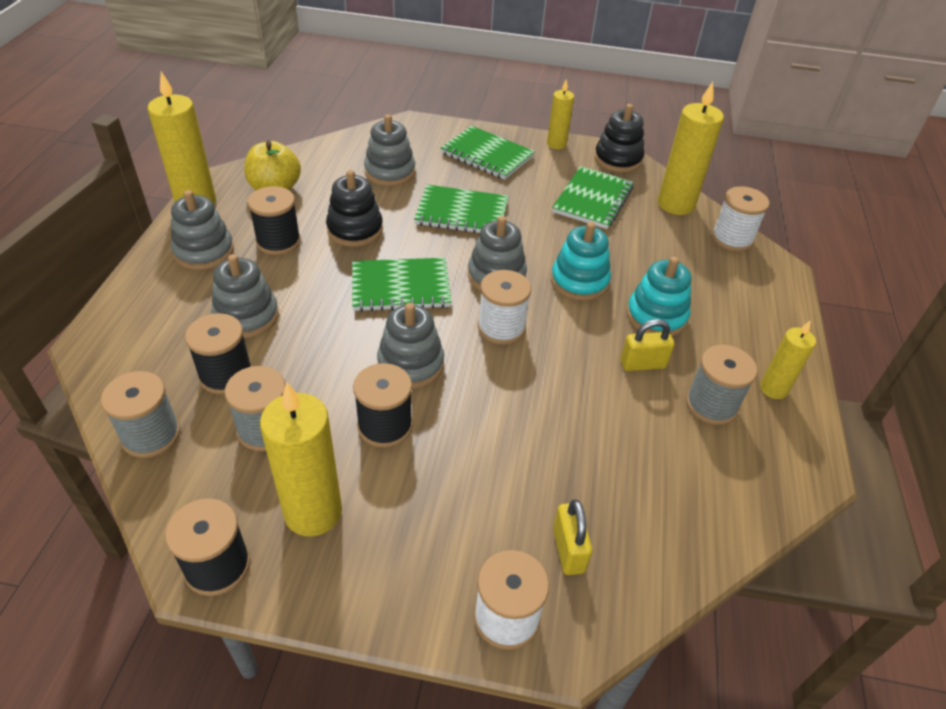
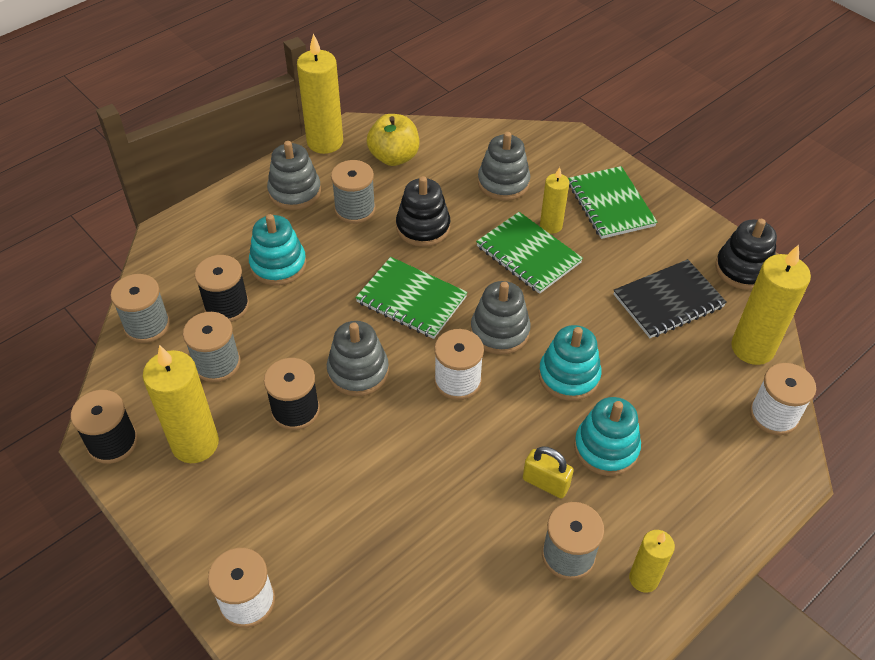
camera: 40 degrees right, 5 degrees up
(246, 316) = (278, 265): grey stacking toy -> turquoise stacking toy
(278, 241) = (355, 209): black spool -> grey spool
(556, 144) = (694, 223): yellow candle -> yellow candle (551, 226)
(568, 550) = (333, 587): yellow padlock -> none
(592, 200) = (668, 301): green notebook -> black notebook

